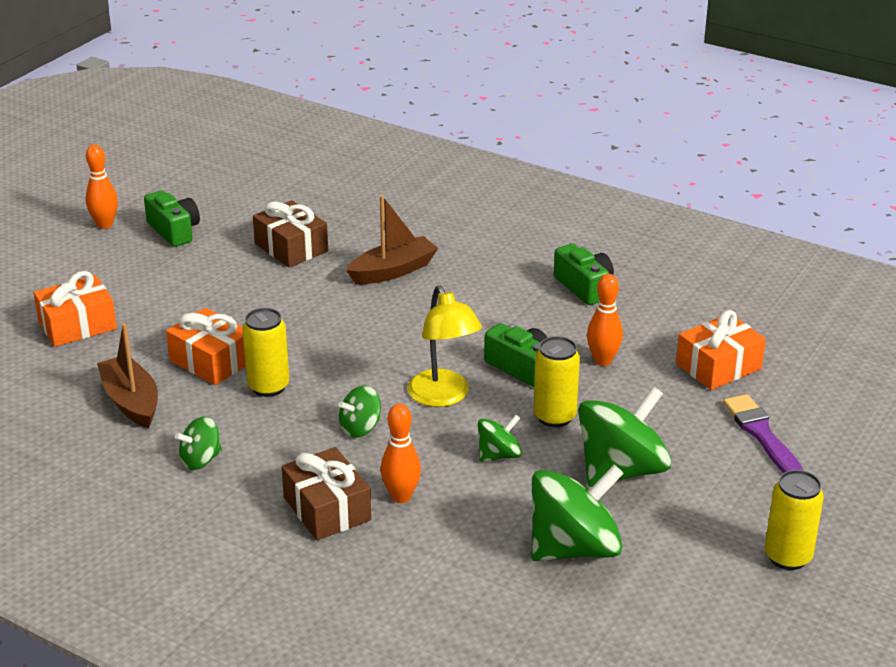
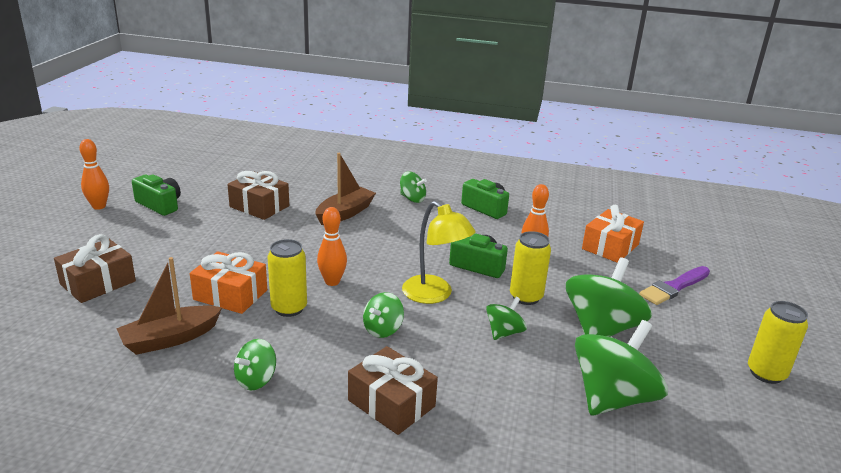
camera: 20 degrees left, 5 degrees down
(77, 325) = (98, 283): orange gift -> brown gift
(131, 401) = (170, 338): brown boat -> brown boat turned 75 degrees counterclockwise
(401, 496) = (448, 380): orange bowling pin -> orange bowling pin (332, 282)
(492, 260) = (412, 199): none -> green spinning top
(761, 434) = (674, 287): purple brush -> purple brush turned 90 degrees counterclockwise

